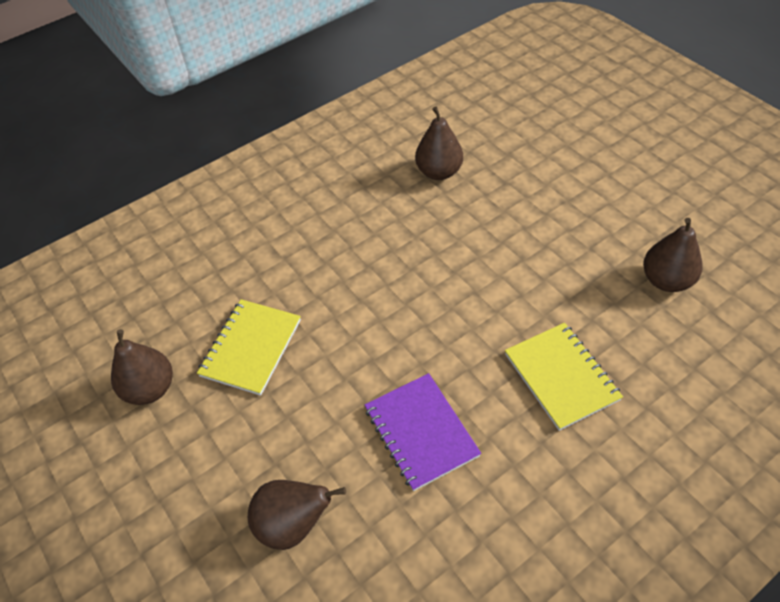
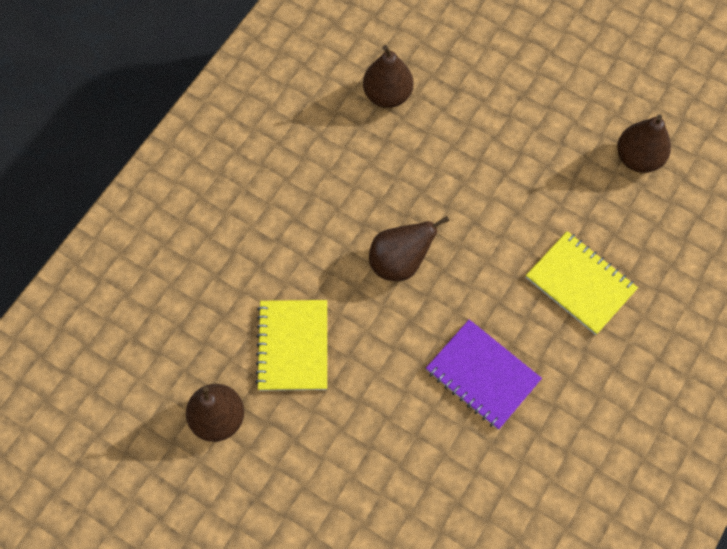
camera: 25 degrees left, 15 degrees up
(293, 524) = (411, 493): brown pear -> brown pear (399, 262)

